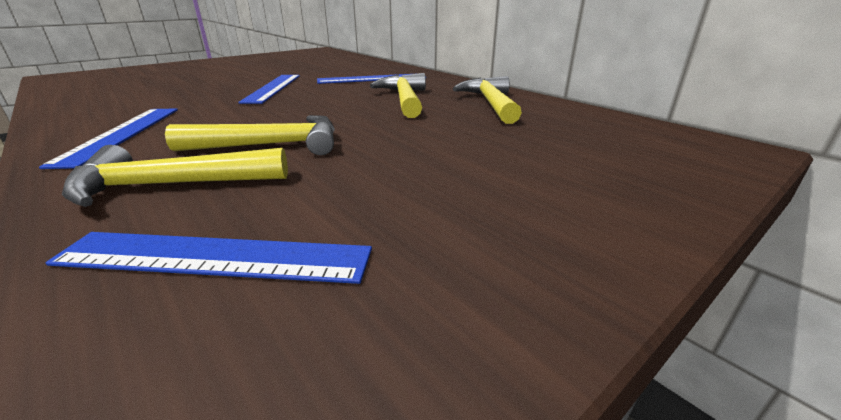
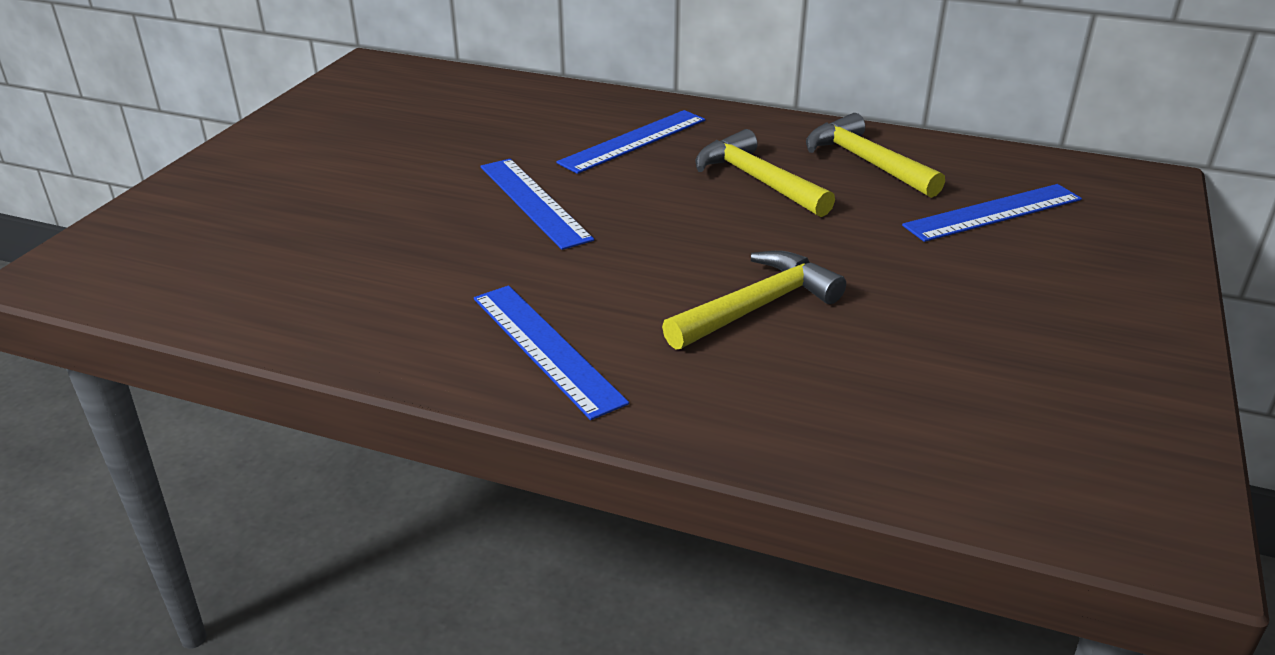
camera: 30 degrees left, 5 degrees up
(172, 185) = (772, 385): yellow hammer -> none
(214, 257) = (944, 424): blue ruler -> blue ruler (993, 212)

